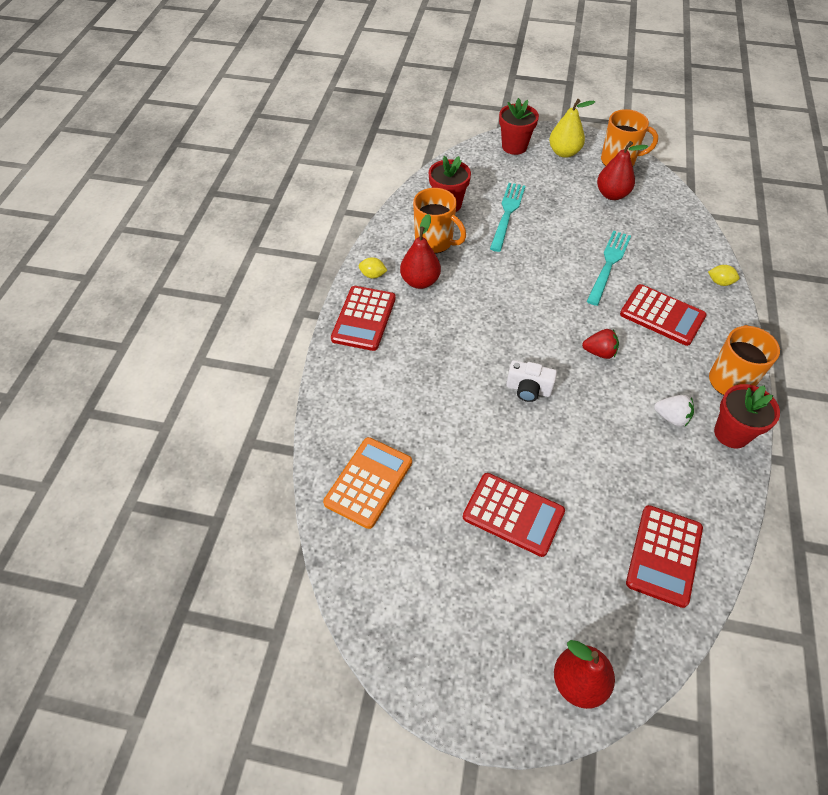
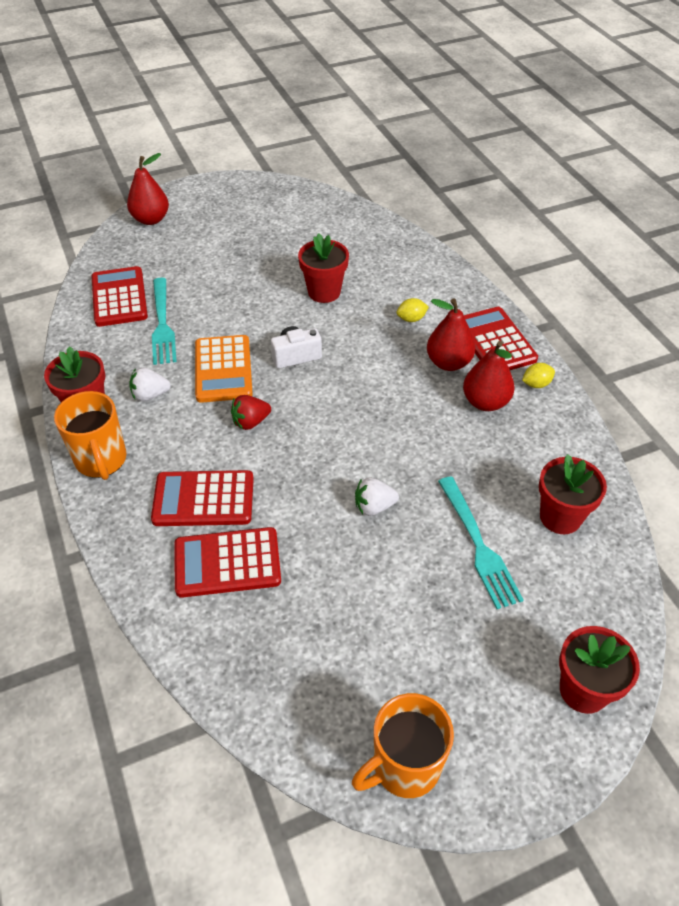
camera: 145 degrees right, 5 degrees down
(368, 482) = (364, 244): orange calculator -> orange calculator (223, 369)
(435, 242) = (519, 455): orange mug -> none
(456, 443) = (324, 292): none -> red flower pot
(513, 514) = (246, 272): red calculator -> red calculator (227, 563)
(551, 259) = (374, 506): none -> white strawberry
(564, 152) = (501, 728): yellow pear -> none
(608, 265) = (301, 536): turquoise fork -> turquoise fork (162, 324)
(612, 194) = (369, 671): red pear -> red pear (448, 363)
(720, 282) = (148, 588): yellow lemon -> yellow lemon (411, 319)

